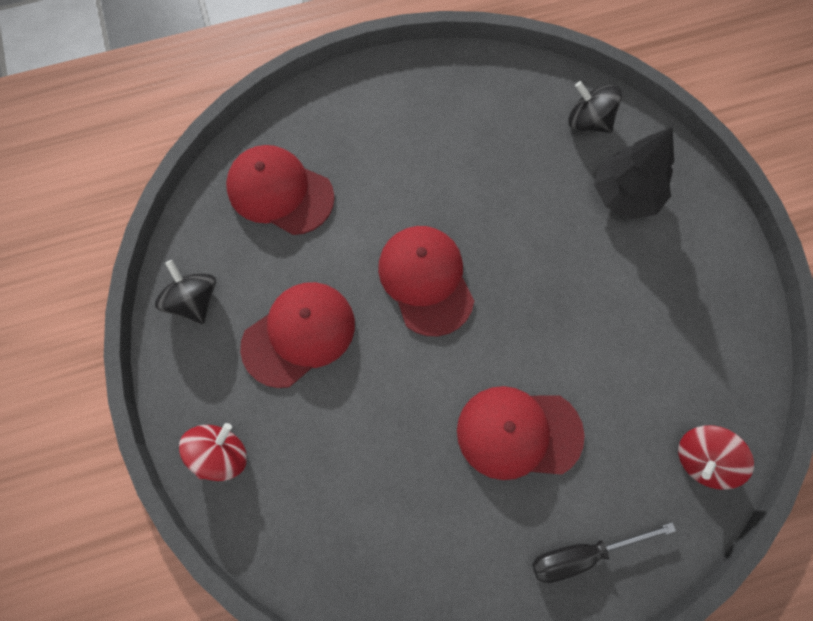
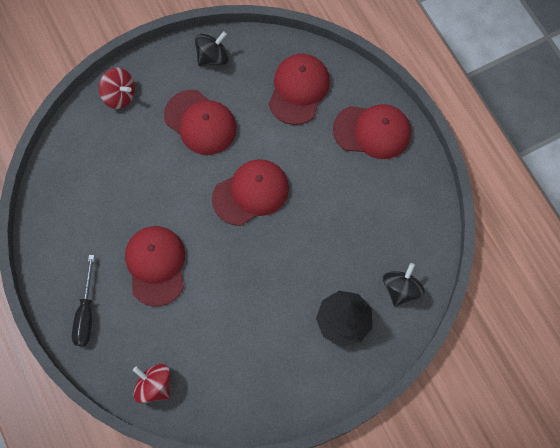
camera: 80 degrees right, 0 degrees up
(365, 113) = (372, 131): none -> red cap
(583, 554) = (86, 313): black screwdriver -> black screwdriver turned 150 degrees counterclockwise

